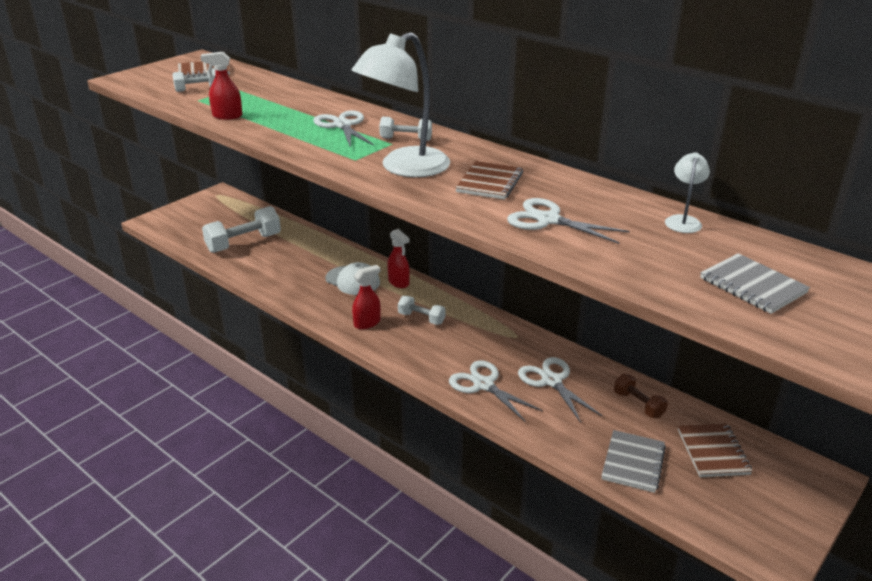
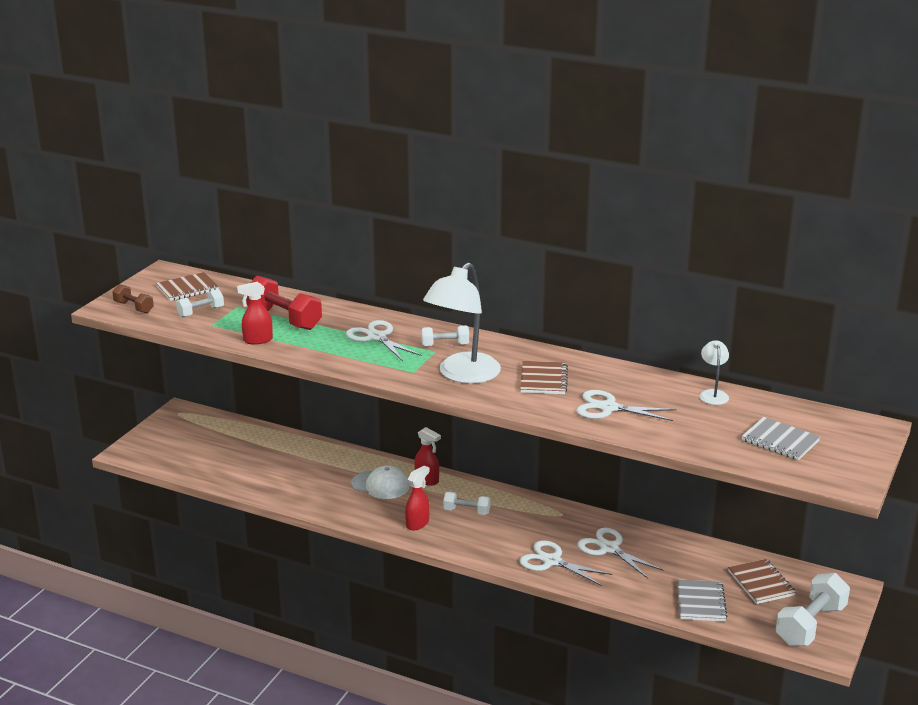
camera: 15 degrees left, 5 degrees down
(244, 243) = (244, 463): white dumbbell -> white dumbbell (810, 625)
(267, 102) = (284, 319): none -> red dumbbell
(638, 404) = (689, 556): brown dumbbell -> brown dumbbell (133, 307)

